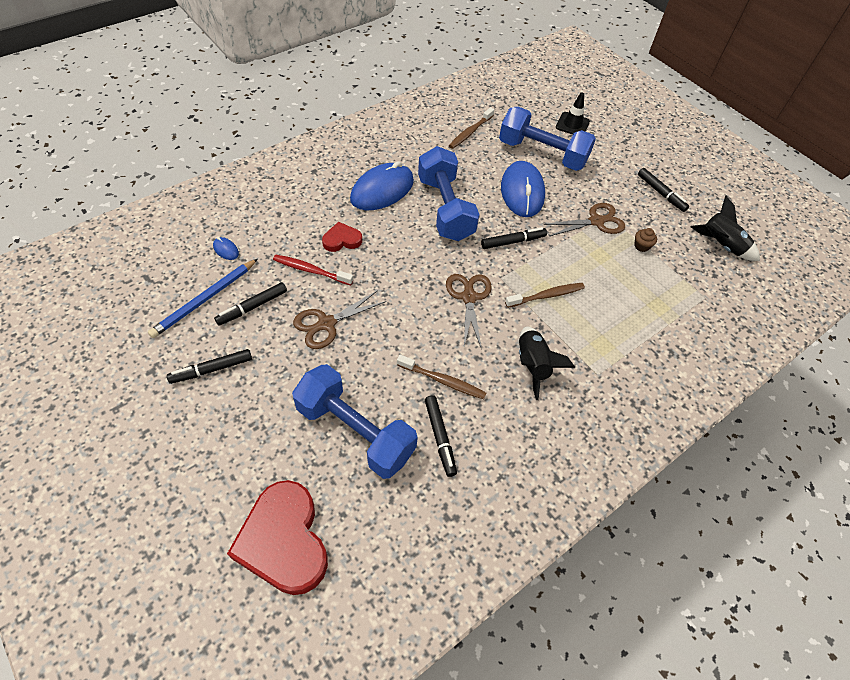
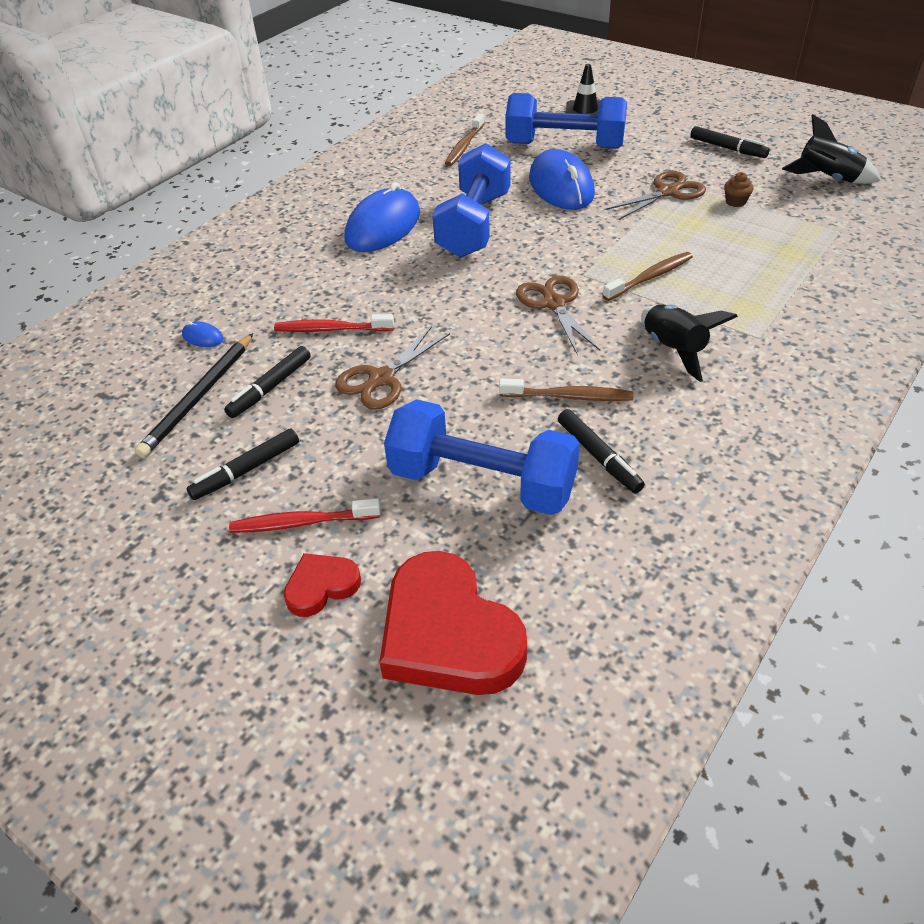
camera: 10 degrees left, 10 degrees down
(205, 299) = (199, 397): blue pencil -> black pencil
(230, 423) = (302, 523): none -> red toothbrush
(342, 240) = (356, 288): red heart -> red heart (321, 586)
(445, 208) = (474, 225): blue dumbbell -> blue dumbbell turned 45 degrees clockwise
(513, 242) = (577, 236): black marker -> none

